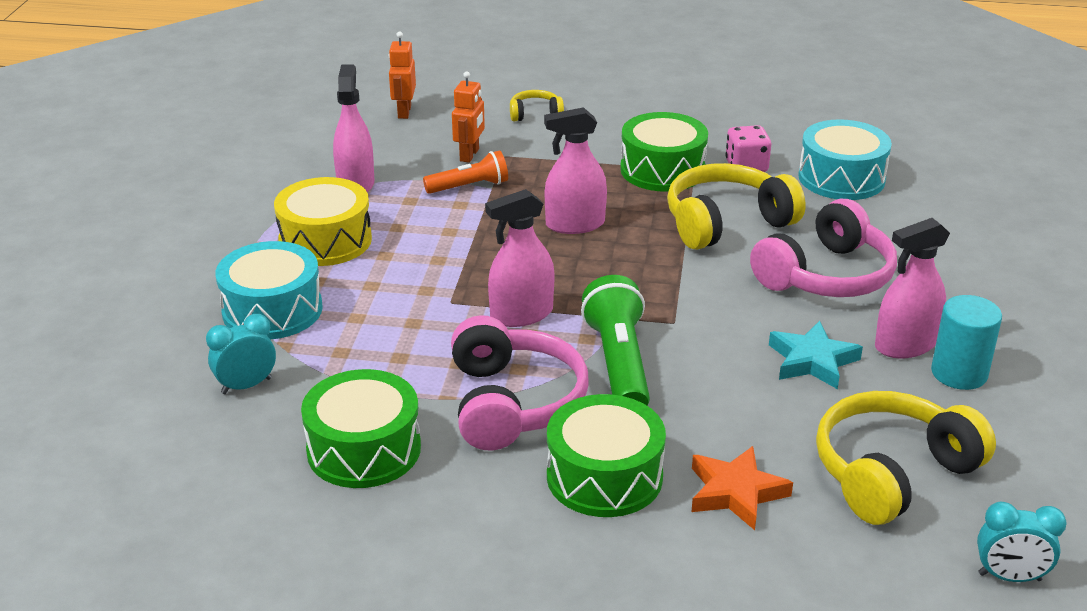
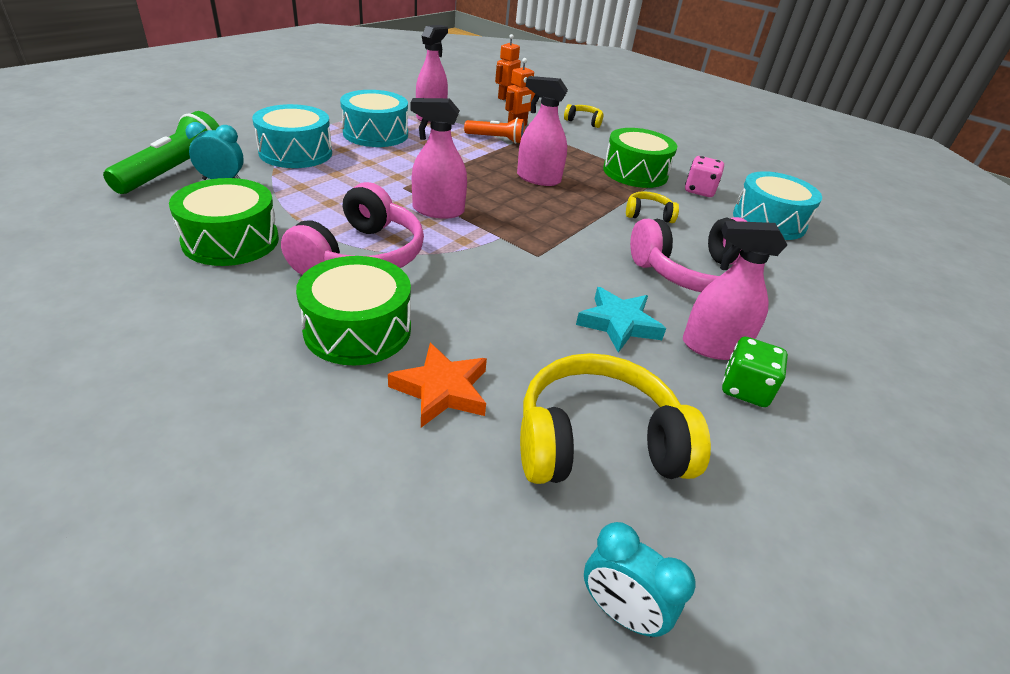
camera: 25 degrees right, 5 degrees up
(325, 240) = (375, 134): yellow drum -> turquoise drum
(619, 364) = (465, 264): green flashlight -> green flashlight (175, 172)
(726, 223) = (648, 215): yellow headphones -> yellow headphones, size x0.49
(959, 373) = (745, 389): turquoise cylinder -> green dice

